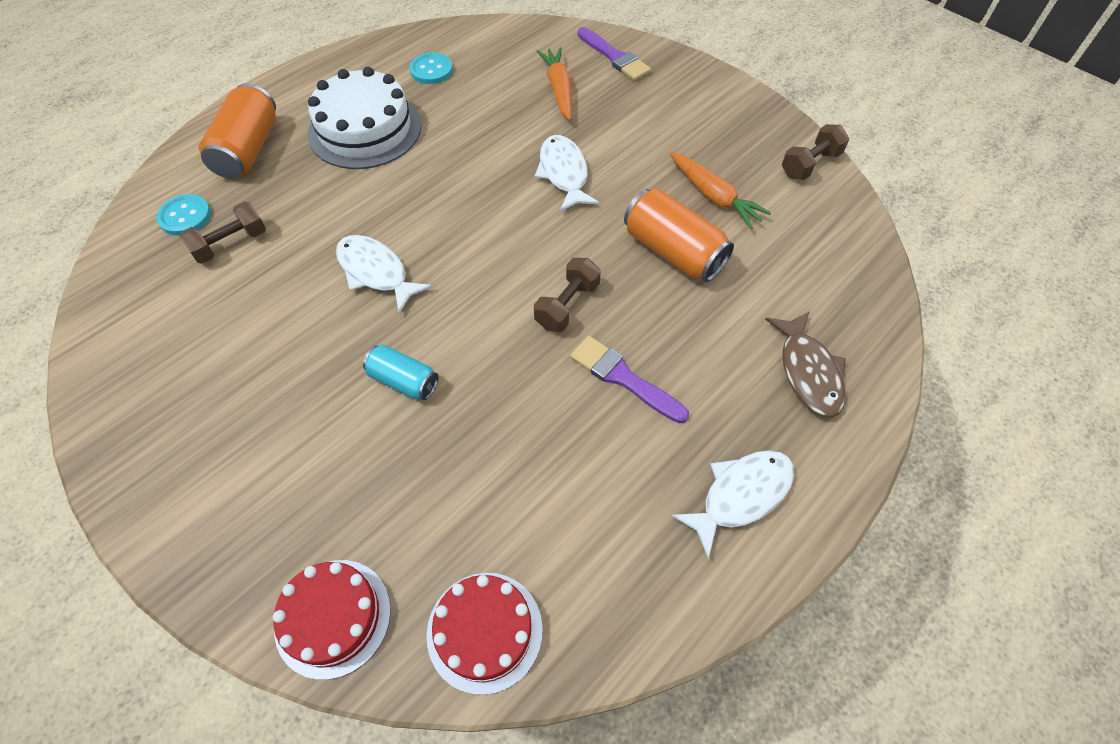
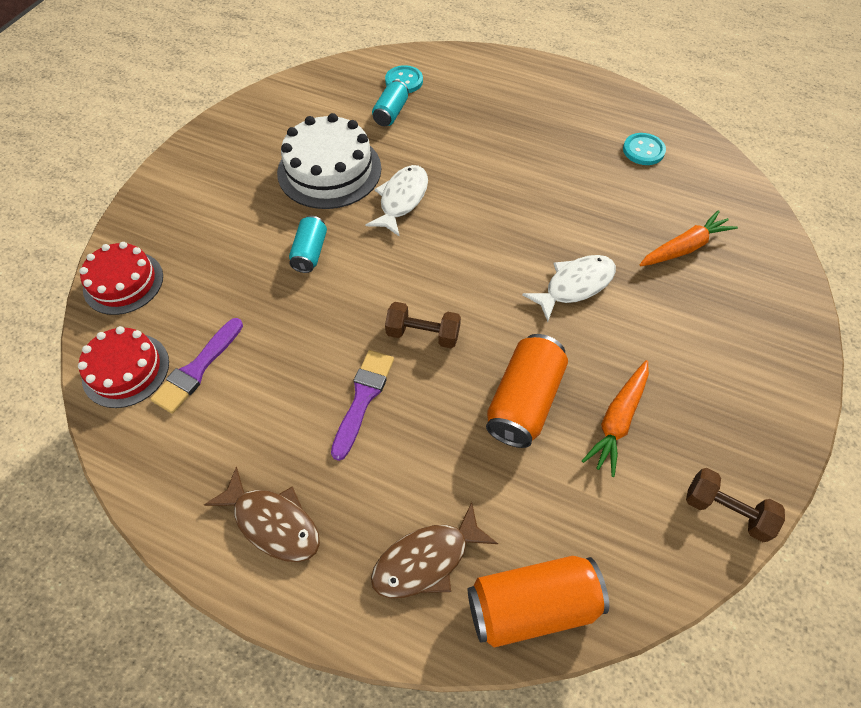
camera: 70 degrees right, 0 degrees up
(231, 244) = (391, 113): brown dumbbell -> turquoise can
(248, 149) = (483, 84): orange can -> orange can (532, 605)
(365, 129) = (544, 137): white cake -> white cake (329, 170)
(614, 57) = (767, 278): purple brush -> purple brush (197, 369)
(740, 495) = (273, 522): white fish -> brown fish

